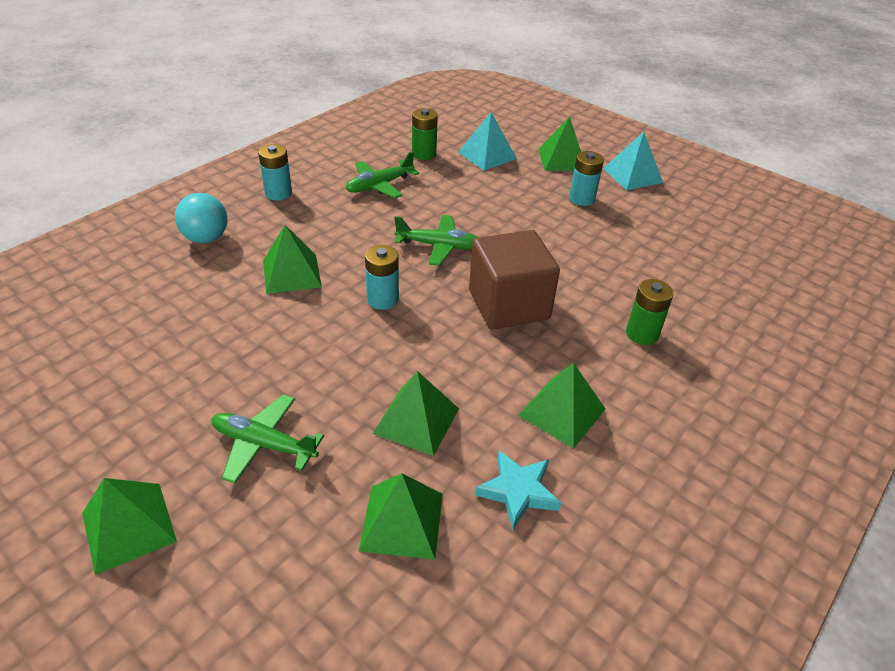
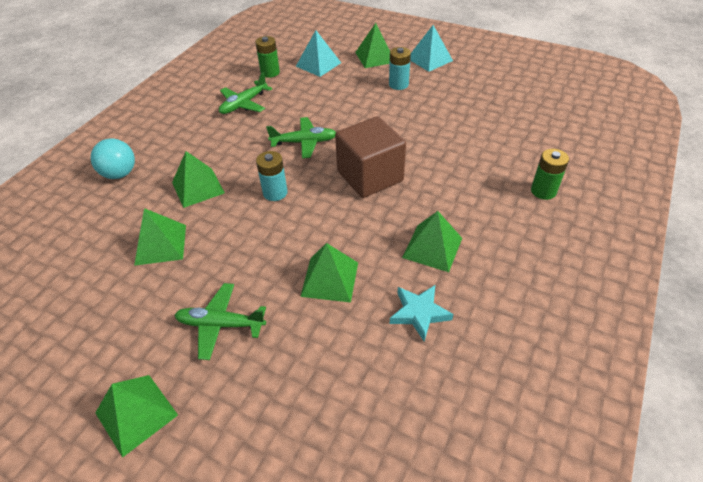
camera: 10 degrees left, 5 degrees up
(278, 193) = (166, 126): turquoise battery -> none
(401, 521) = (343, 356): green pyramid -> green pyramid (160, 244)
(642, 334) = (471, 177): green battery -> green battery (543, 191)

